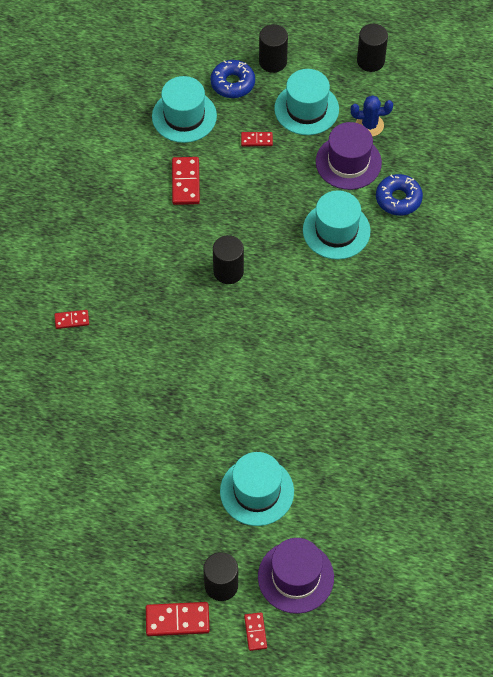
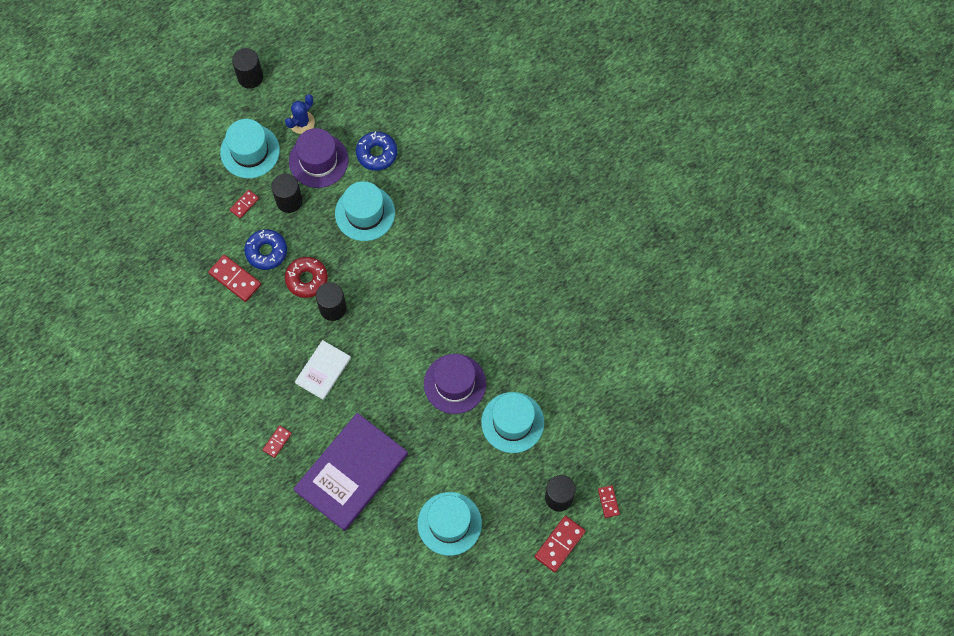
camera: 50 degrees left, 10 degrees up
(94, 397) = (351, 472): none -> purple book
(166, 306) = (323, 370): none -> white book
(184, 116) = (178, 236): turquoise hat -> turquoise hat (449, 523)
(232, 83) = (182, 181): blue donut -> blue donut (266, 252)
(235, 233) = (307, 279): none -> red donut
(255, 632) = (608, 502): red domino -> red domino turned 45 degrees clockwise
(273, 62) = (189, 140): black cylinder -> black cylinder (289, 201)
(295, 577) = (592, 446): purple hat -> purple hat (455, 384)

